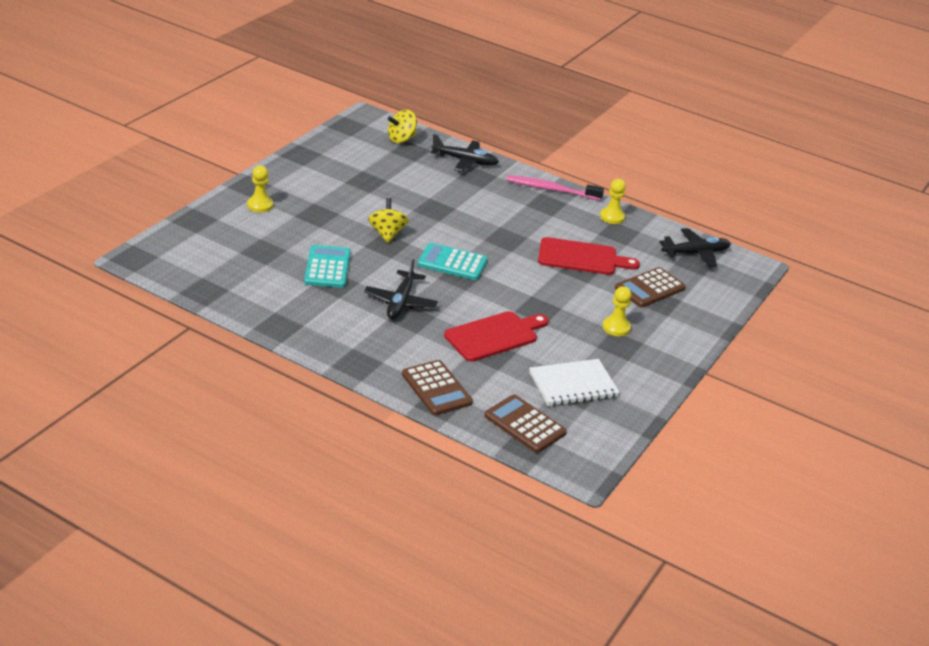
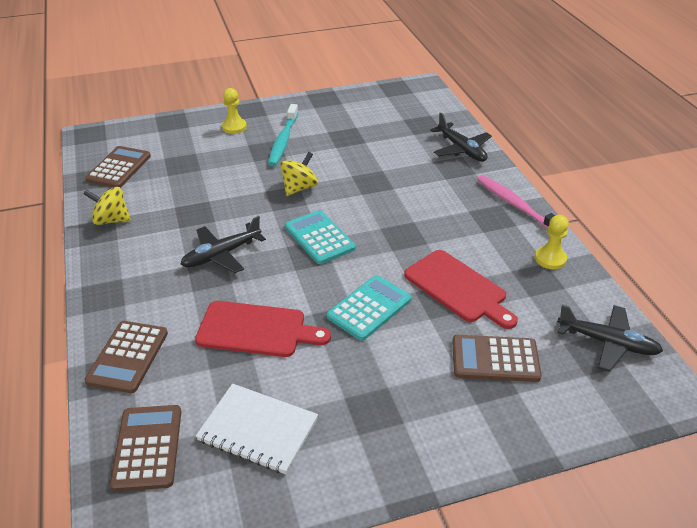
camera: 45 degrees right, 5 degrees up
(213, 275) = (119, 168): none -> brown calculator
(320, 202) = (283, 141): none -> turquoise toothbrush
(327, 267) = (208, 197): turquoise calculator -> turquoise calculator (369, 308)
(401, 139) = (427, 112): yellow spinning top -> yellow spinning top (111, 220)
(616, 327) = (395, 386): yellow pawn -> none

